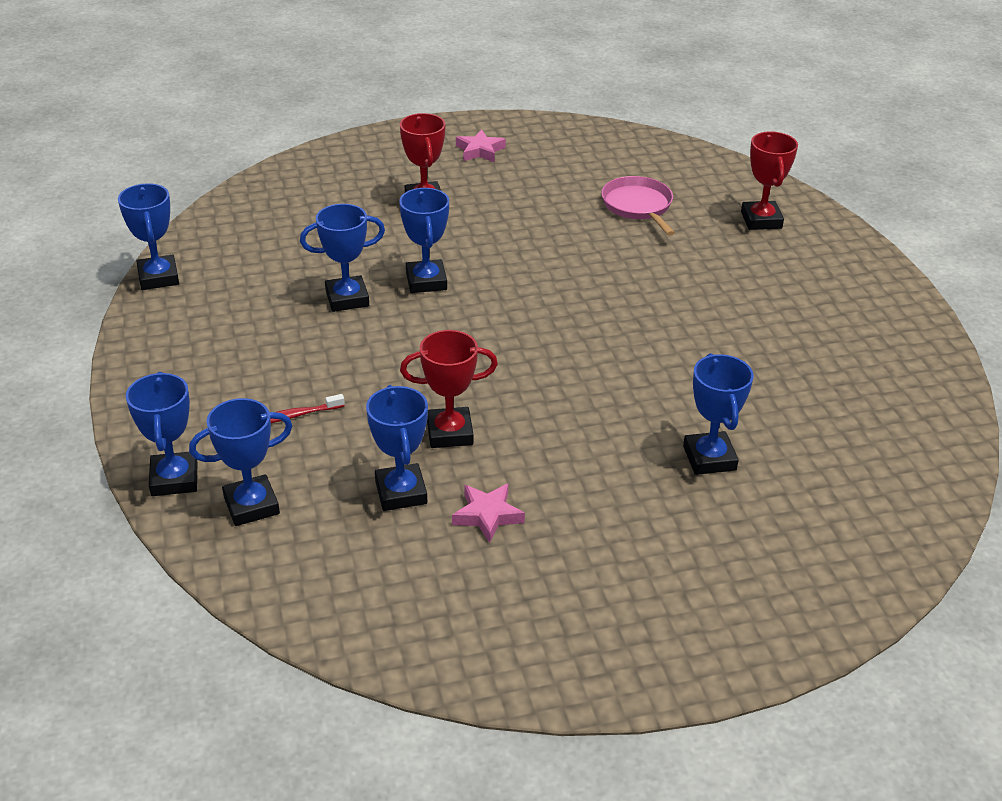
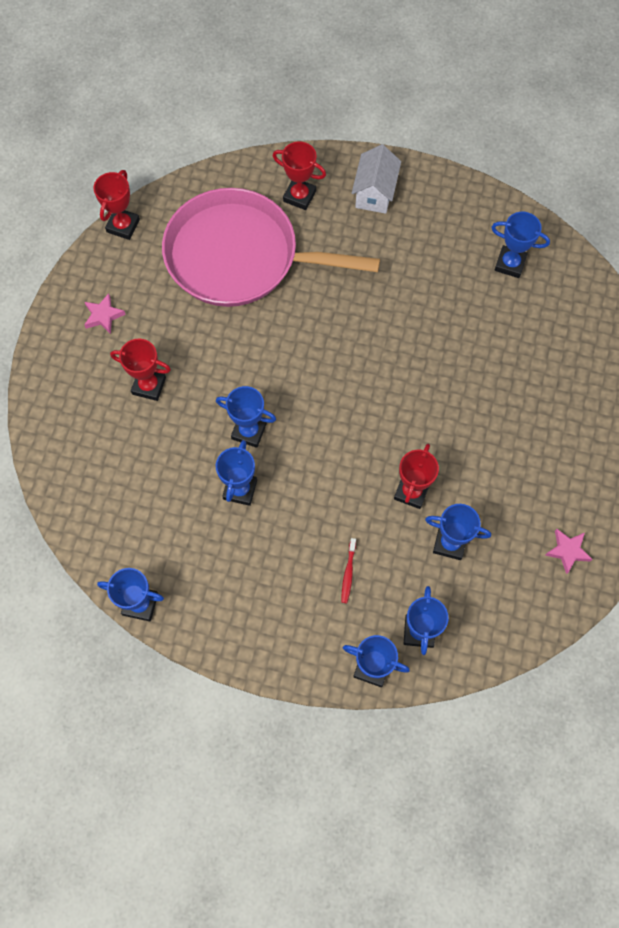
camera: 60 degrees left, 30 degrees up
(487, 515) = (492, 506): pink star -> pink star (567, 551)
(594, 129) = (123, 226): none -> red trophy
(638, 206) = (239, 256): pink pan -> pink pan, size x2.41
(709, 458) = (504, 367): blue trophy -> blue trophy (510, 264)
(832, 270) = (375, 193): none -> white house

